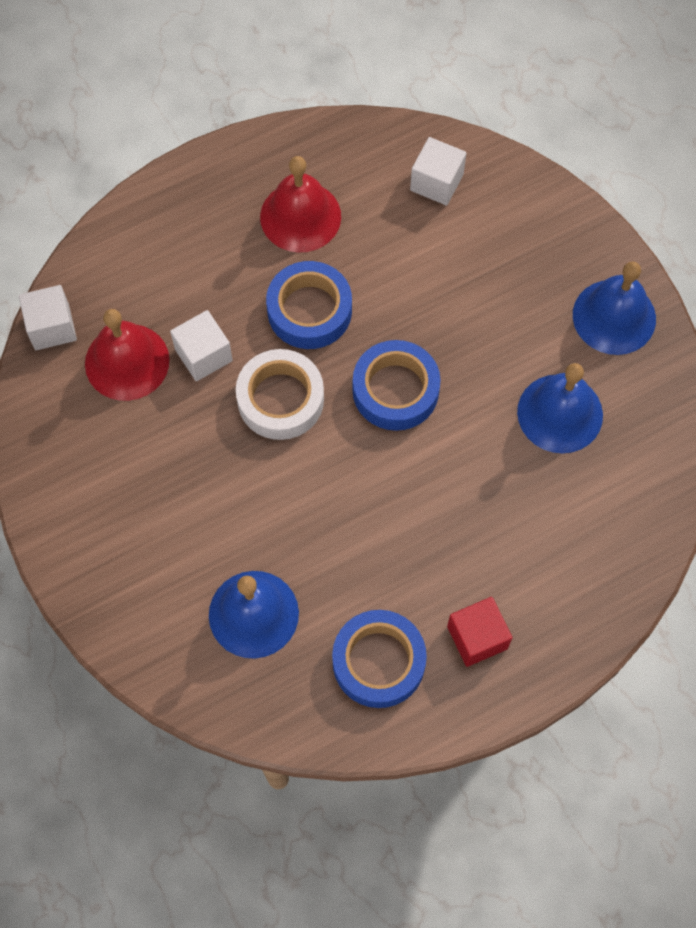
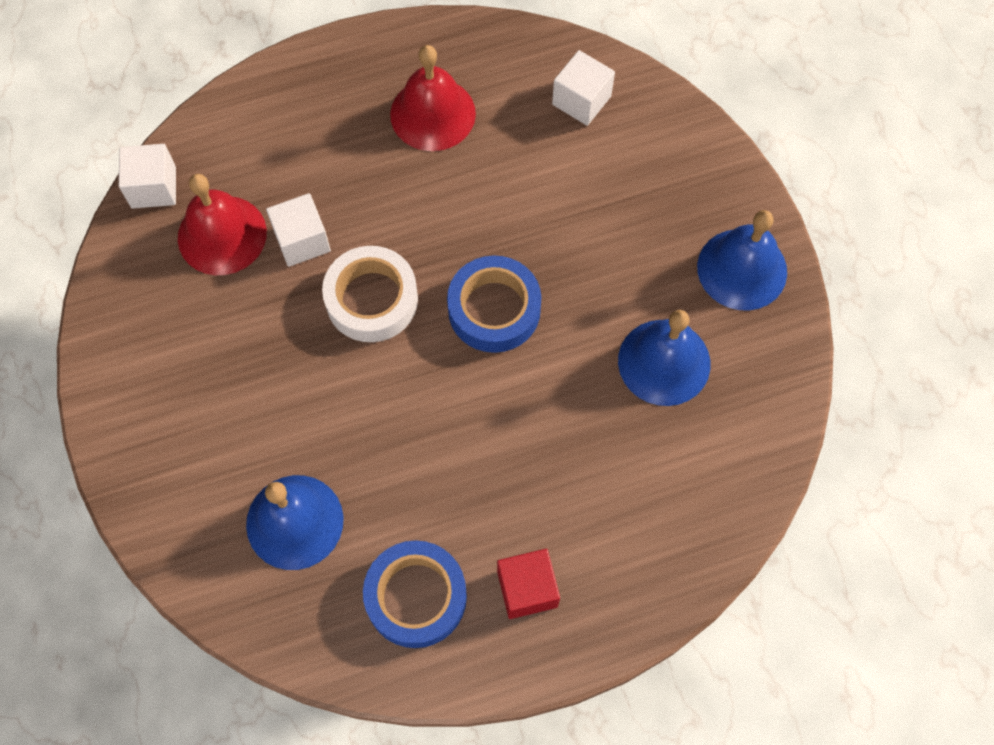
camera: 10 degrees right, 0 degrees up
(309, 310) = (421, 212): blue tape -> none

